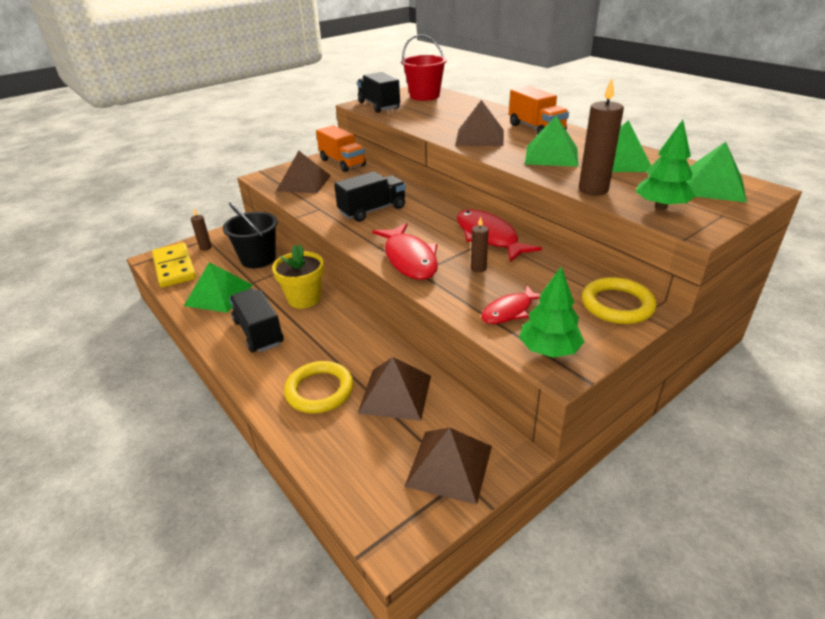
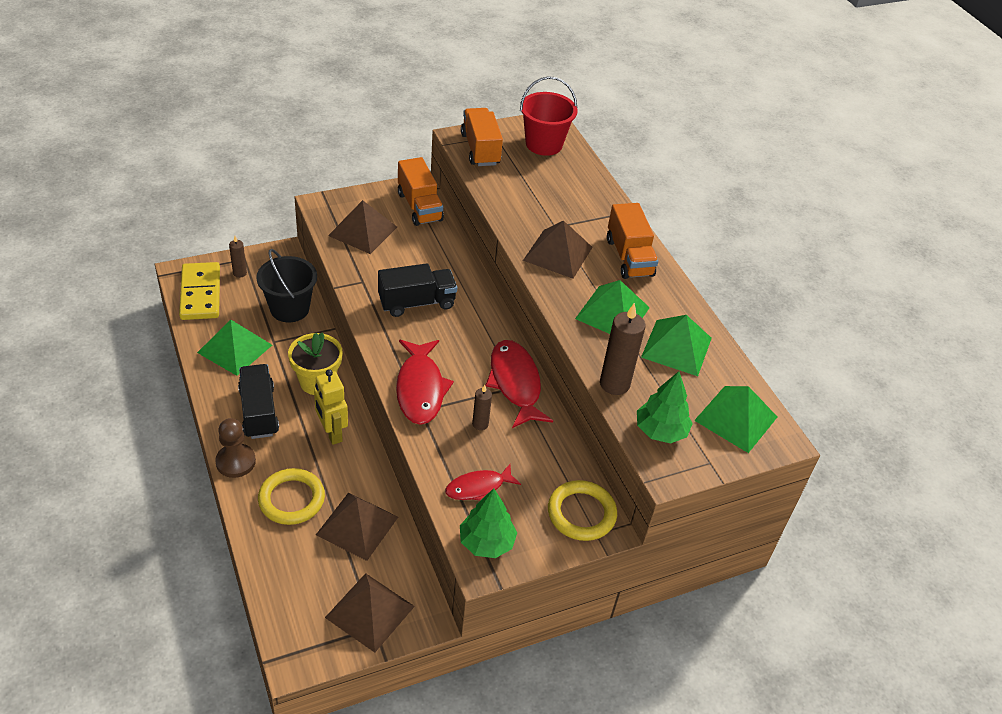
camera: 10 degrees right, 10 degrees up
(250, 376) = (235, 462): none -> brown pawn
(334, 330) = (332, 433): none -> yellow robot
(379, 106) = (480, 149): black truck -> orange truck

